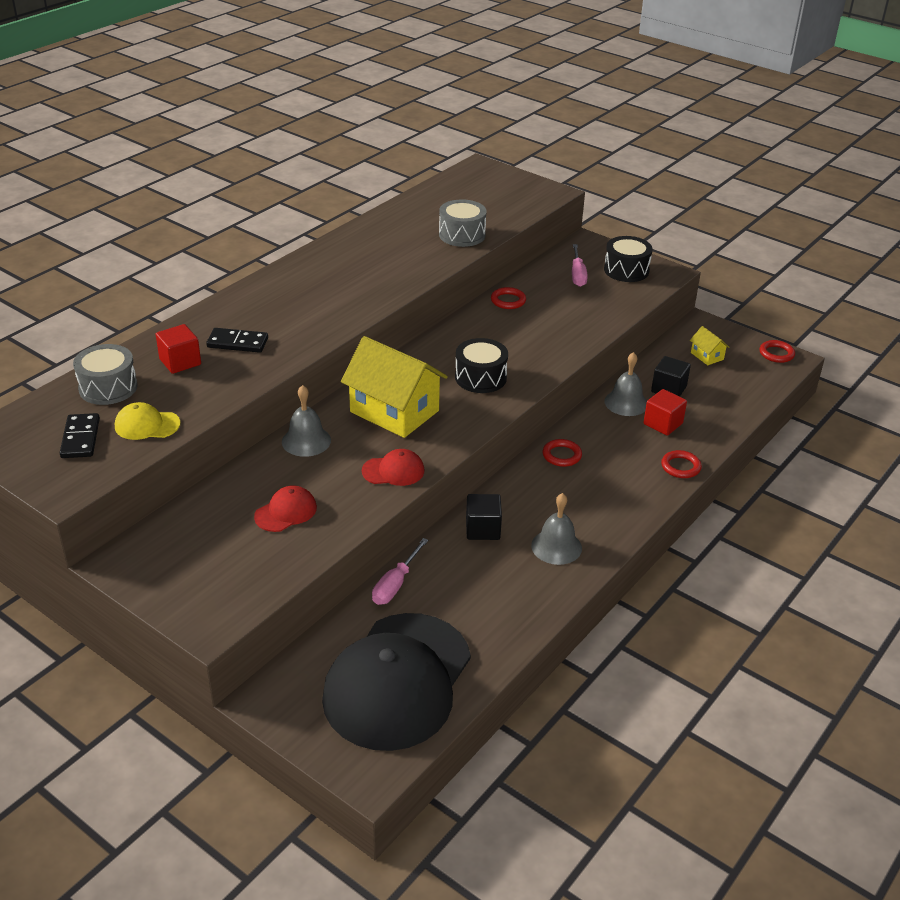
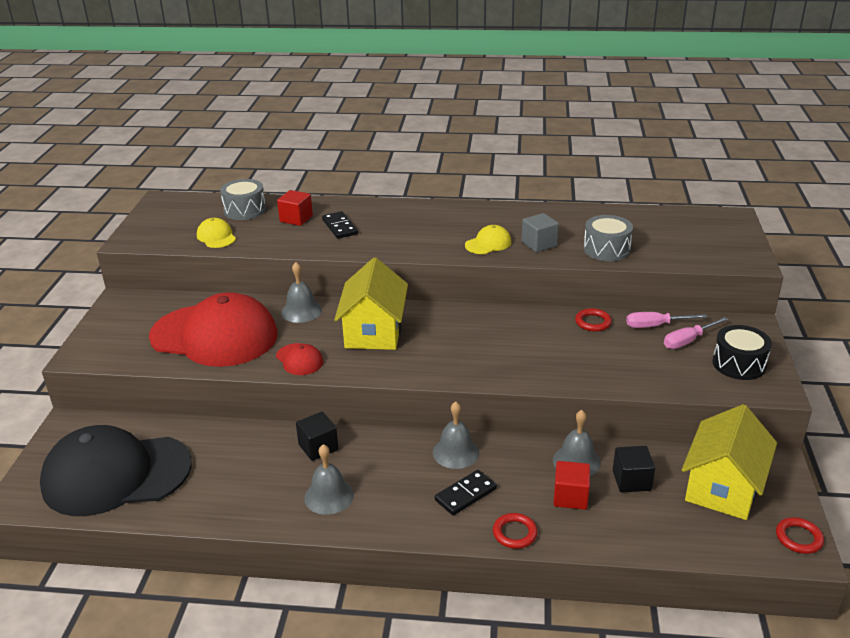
camera: 60 degrees right, 5 degrees down
(80, 438) = (184, 224): black domino -> black domino (465, 494)
(286, 512) = (214, 336): red cap -> red cap, size x2.47
(381, 280) = (488, 243): none -> yellow cap
(395, 584) = (220, 431): pink screwdriver -> pink screwdriver (655, 326)
(414, 258) = (539, 244): none -> grey cube
(480, 378) = (463, 351): black drum -> none
(562, 455) = (455, 452): red ring -> grey bell
(707, 356) = (723, 487): yellow house -> yellow house, size x2.31

